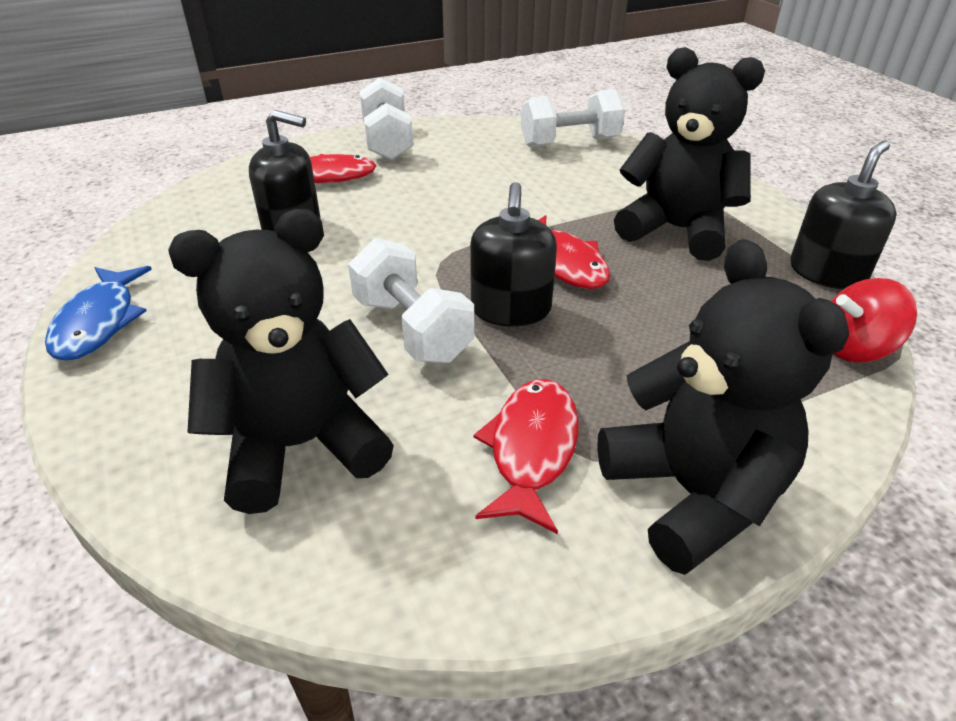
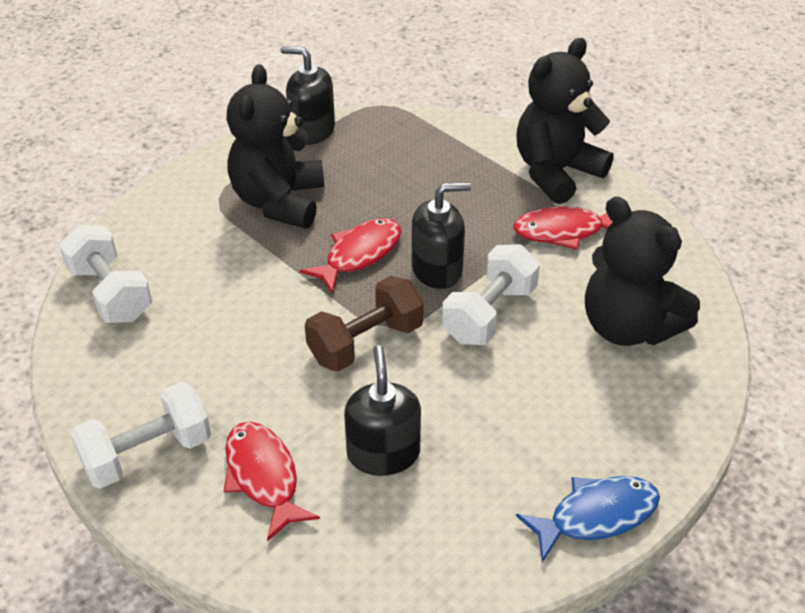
camera: 110 degrees left, 5 degrees up
(428, 243) = (365, 342): none -> brown dumbbell
(854, 348) = (397, 121): red spinning top -> none

